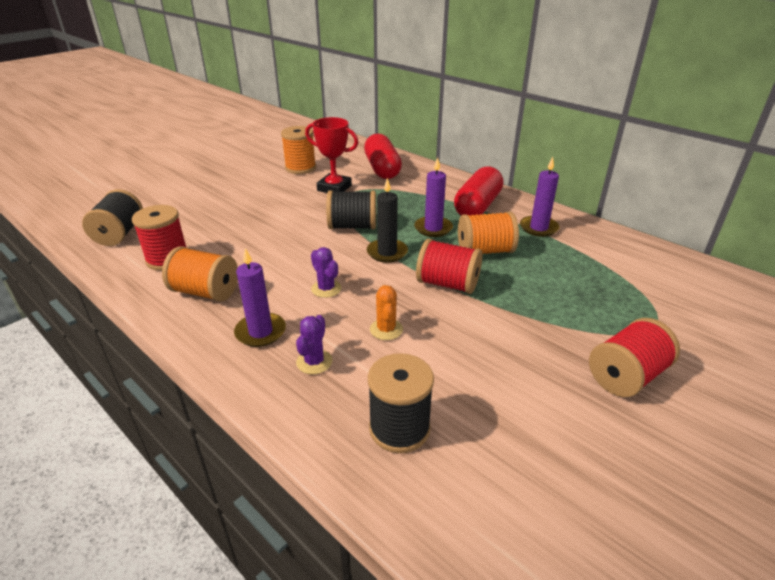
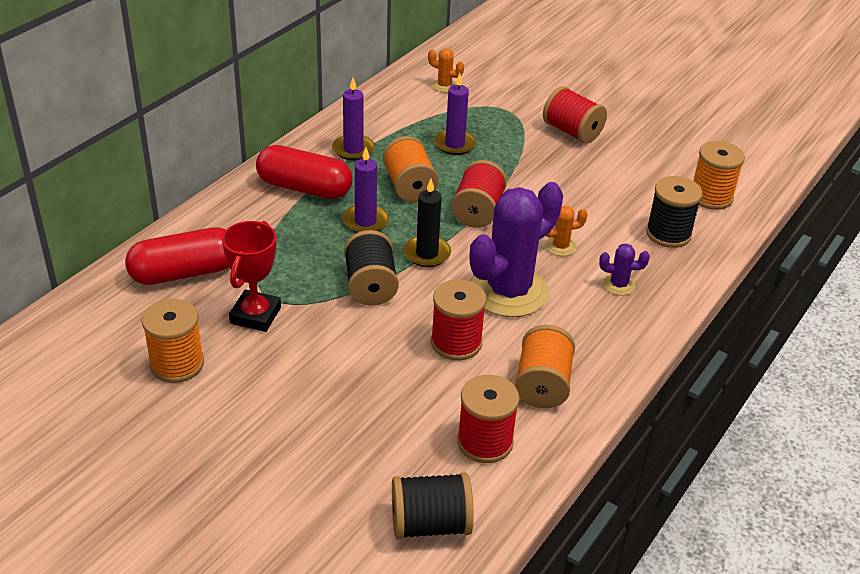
camera: 100 degrees left, 5 degrees up
(260, 332) = (592, 326): purple candle -> purple candle (454, 144)
(274, 257) = (456, 343): none -> red spool
(326, 289) = (509, 291): purple cactus -> purple cactus, size x2.39
(488, 507) = (711, 197): none -> orange spool
(686, 285) = (444, 86): none -> orange cactus

